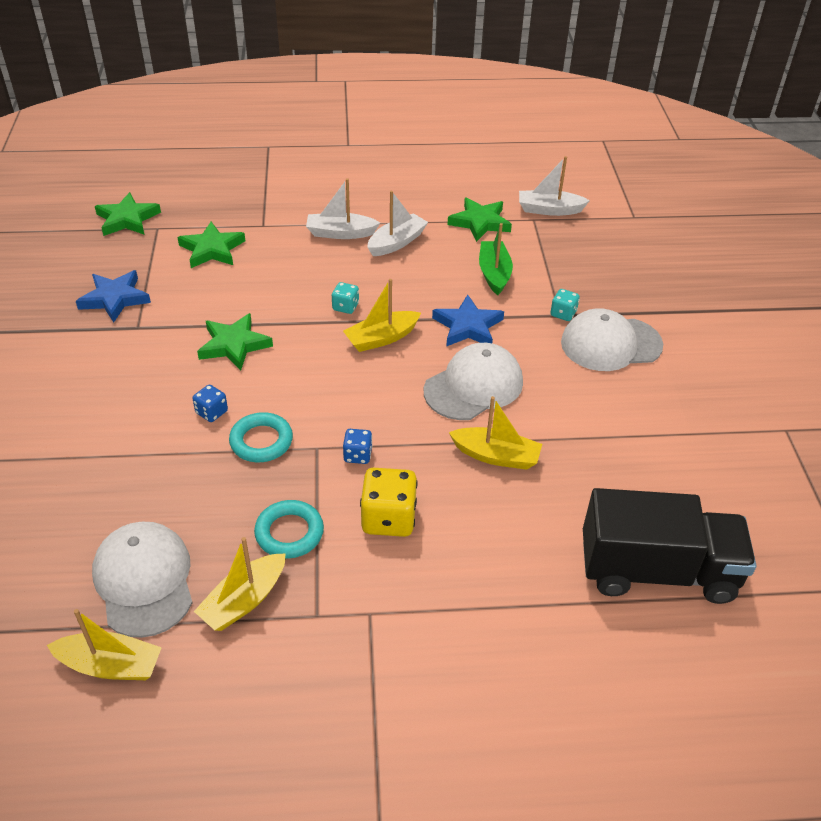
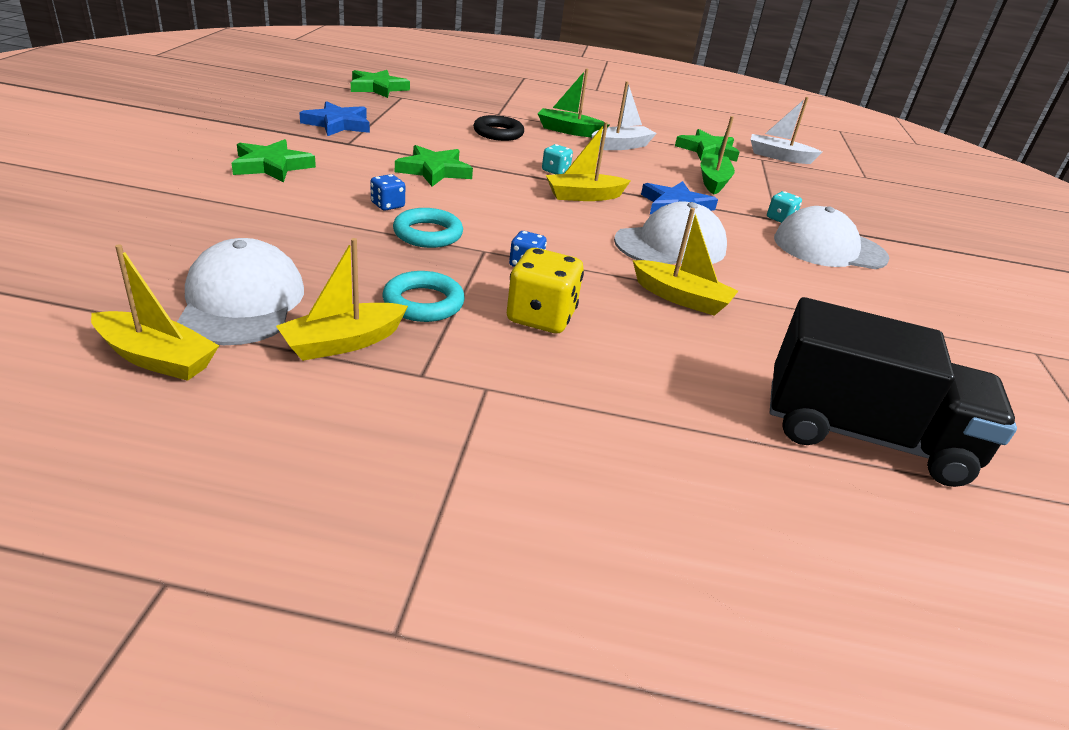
camera: 10 degrees right, 10 degrees down
(212, 249) = (444, 116): green star -> green star (271, 166)
(273, 260) = (498, 133): none -> black ring
(340, 233) = (569, 131): white boat -> green boat

